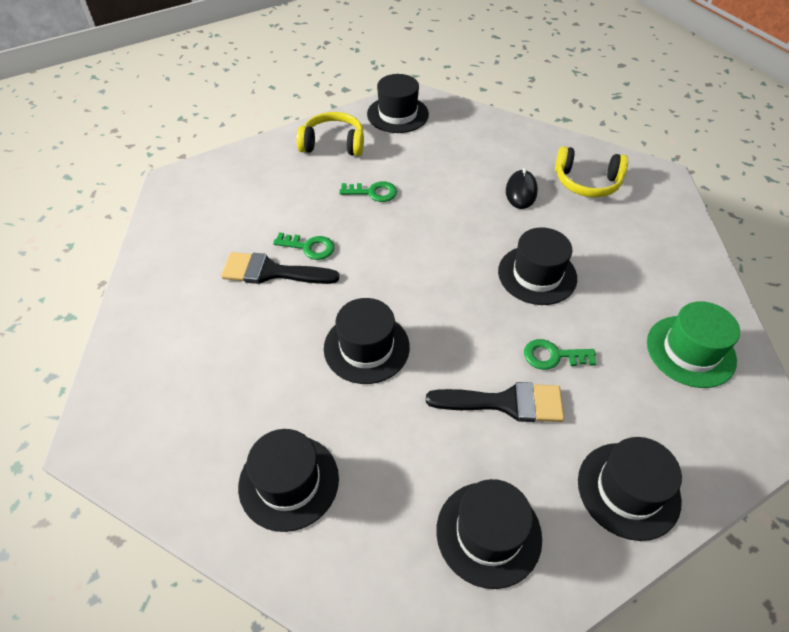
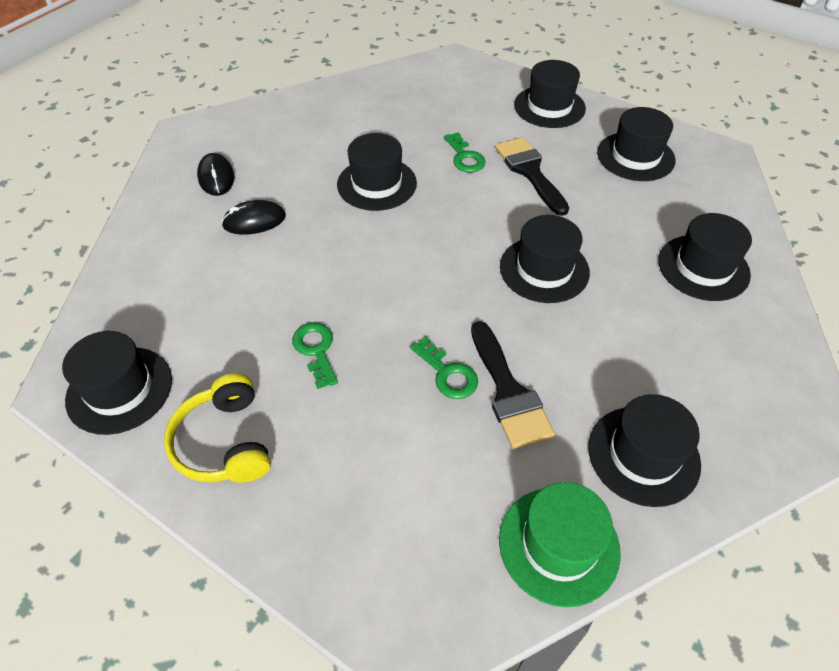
camera: 115 degrees left, 0 degrees up
(171, 320) = (643, 455): none -> black hat
(309, 247) = (447, 373): green key -> green key turned 150 degrees clockwise
(587, 182) = (216, 177): yellow headphones -> black mouse
(690, 351) = (409, 95): green hat -> green hat (559, 545)

